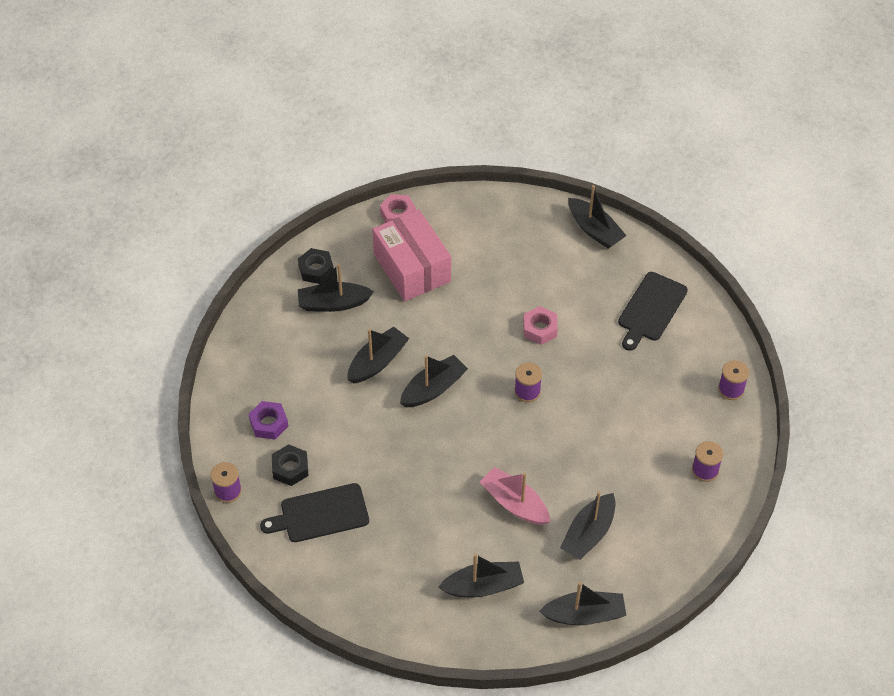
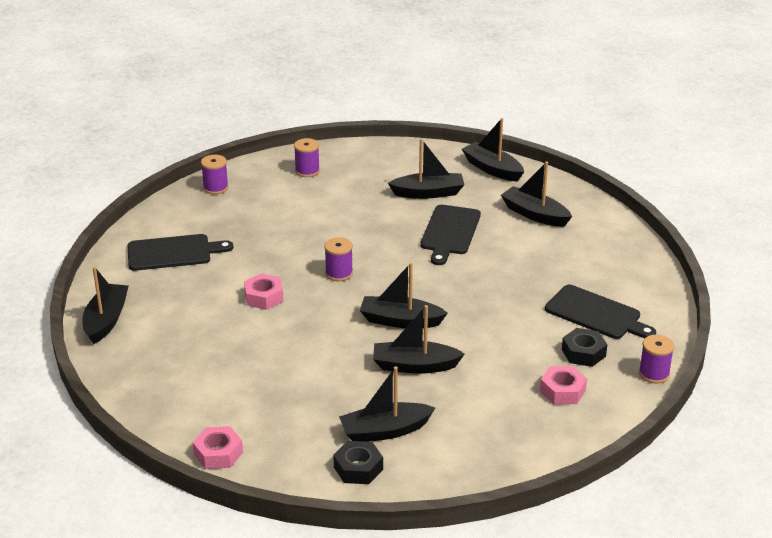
camera: 130 degrees left, 20 degrees down
(269, 423) = (562, 391): purple nut -> pink nut
(333, 303) = (385, 431): black boat -> black boat turned 120 degrees clockwise
(412, 268) = (280, 405): pink box -> none
(515, 503) = (450, 232): pink boat -> black cutting board

